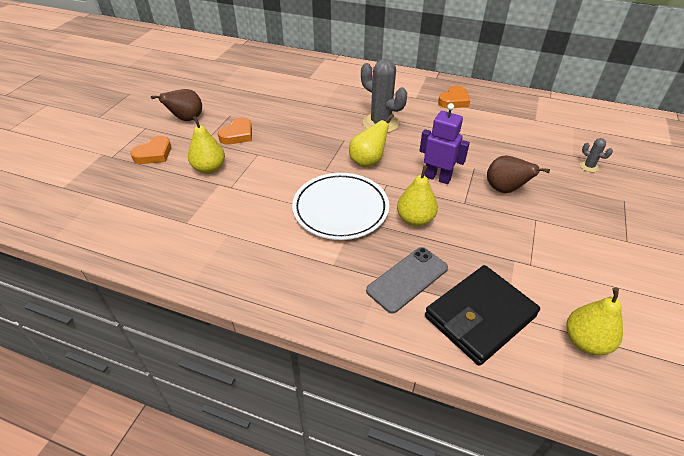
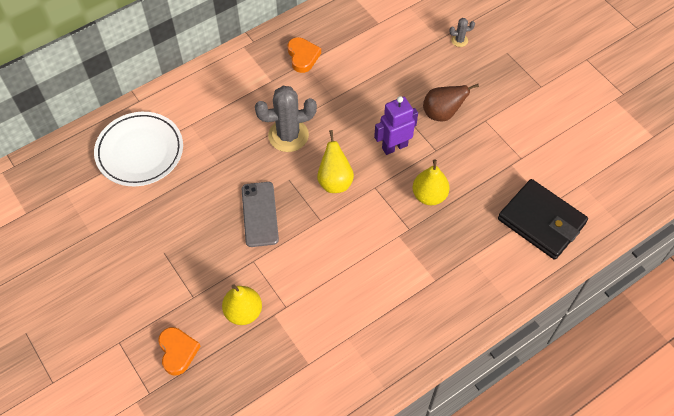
camera: 55 degrees left, 15 degrees up
(186, 119) = (137, 296): brown pear -> none
(237, 135) = (206, 262): orange heart -> none
(340, 209) = (379, 239): white plate -> white plate (140, 151)
(407, 279) = (482, 241): grey phone -> grey phone (259, 214)
(480, 316) = (541, 221): black wallet -> black wallet turned 45 degrees counterclockwise
(585, 341) = (595, 180): yellow pear -> none

